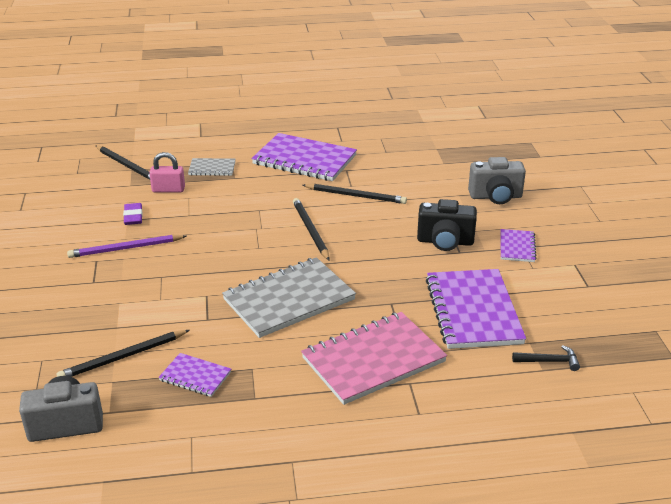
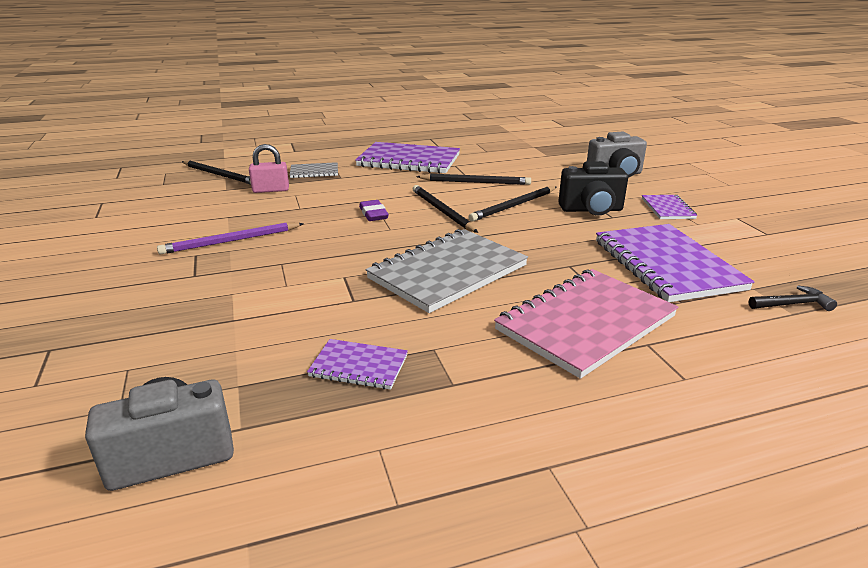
camera: 10 degrees left, 5 degrees down
(123, 357) = (248, 353): black pencil -> black pencil (513, 206)
(133, 216) = (235, 213): purple eraser -> purple eraser (373, 214)

